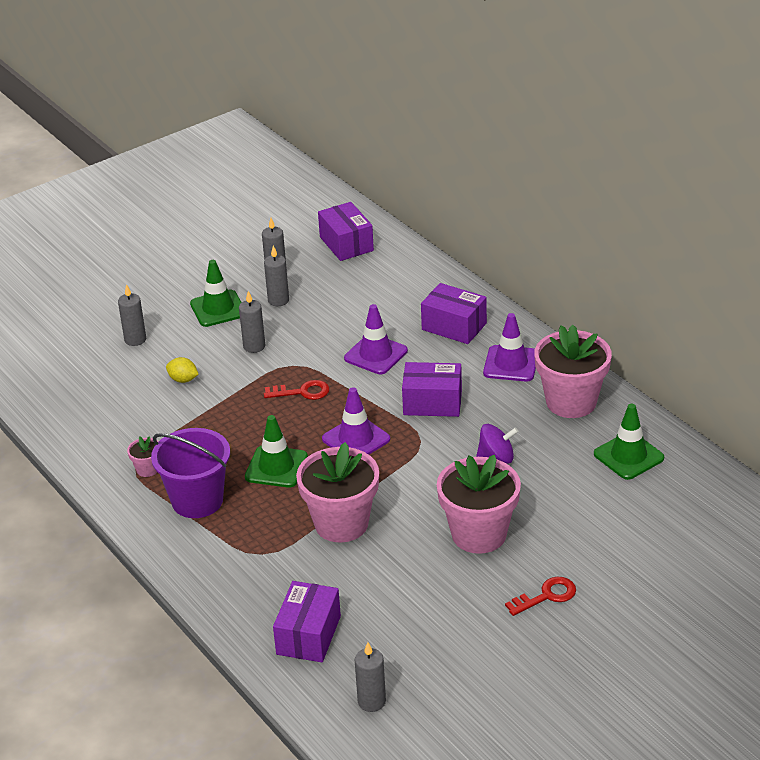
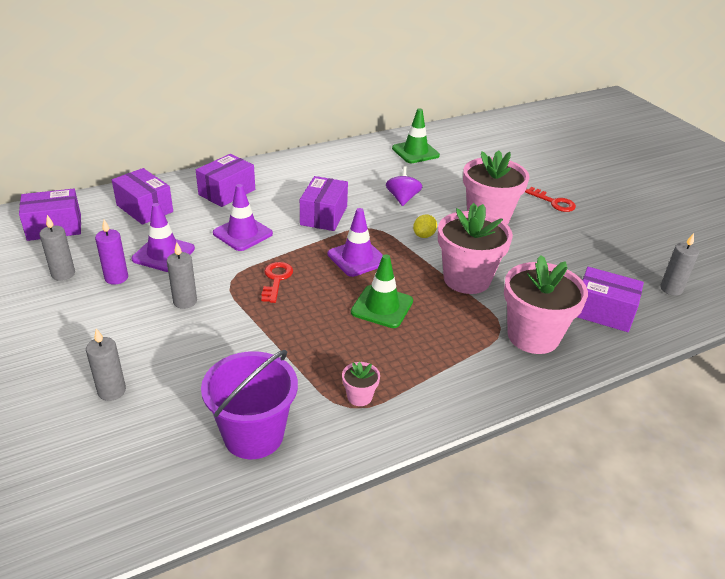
camera: 85 degrees left, 0 degrees up
(183, 380) = (214, 357): yellow lemon -> yellow lemon (424, 235)
(197, 500) = (419, 363): purple bucket -> purple bucket (253, 435)
(218, 309) = (99, 320): green traffic cone -> none
(278, 300) = (116, 278): grey candle -> purple candle
(399, 283) = (145, 208): none -> purple box
(511, 364) = (291, 176): purple traffic cone -> purple traffic cone (163, 254)
(546, 596) = (554, 202): red key -> red key turned 150 degrees clockwise
(571, 402) = (348, 161): pink flower pot -> pink flower pot (533, 336)

